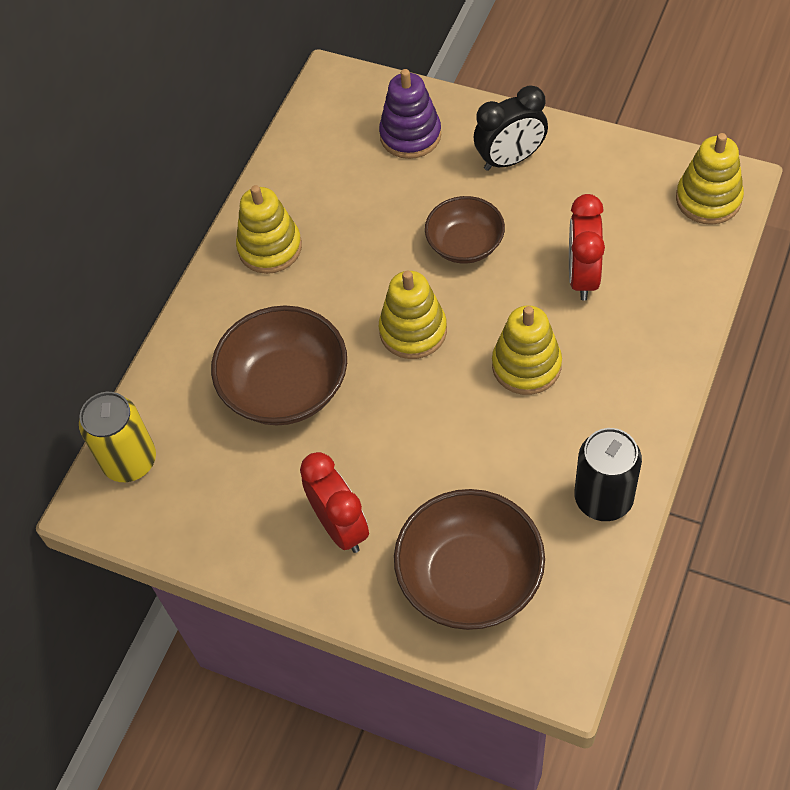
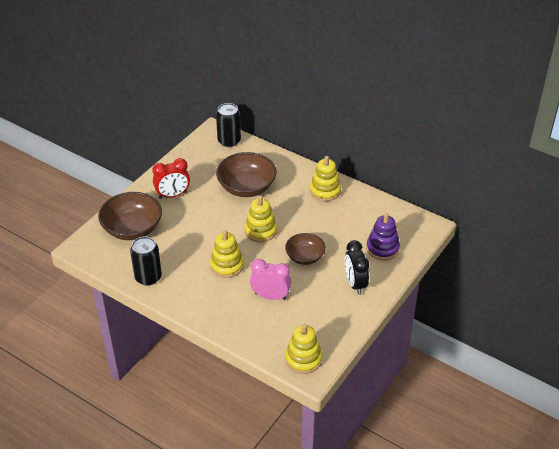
camera: 95 degrees right, 15 degrees down
(130, 461) = (229, 141): yellow can -> black can
(582, 276) = (270, 296): red clock -> pink clock

